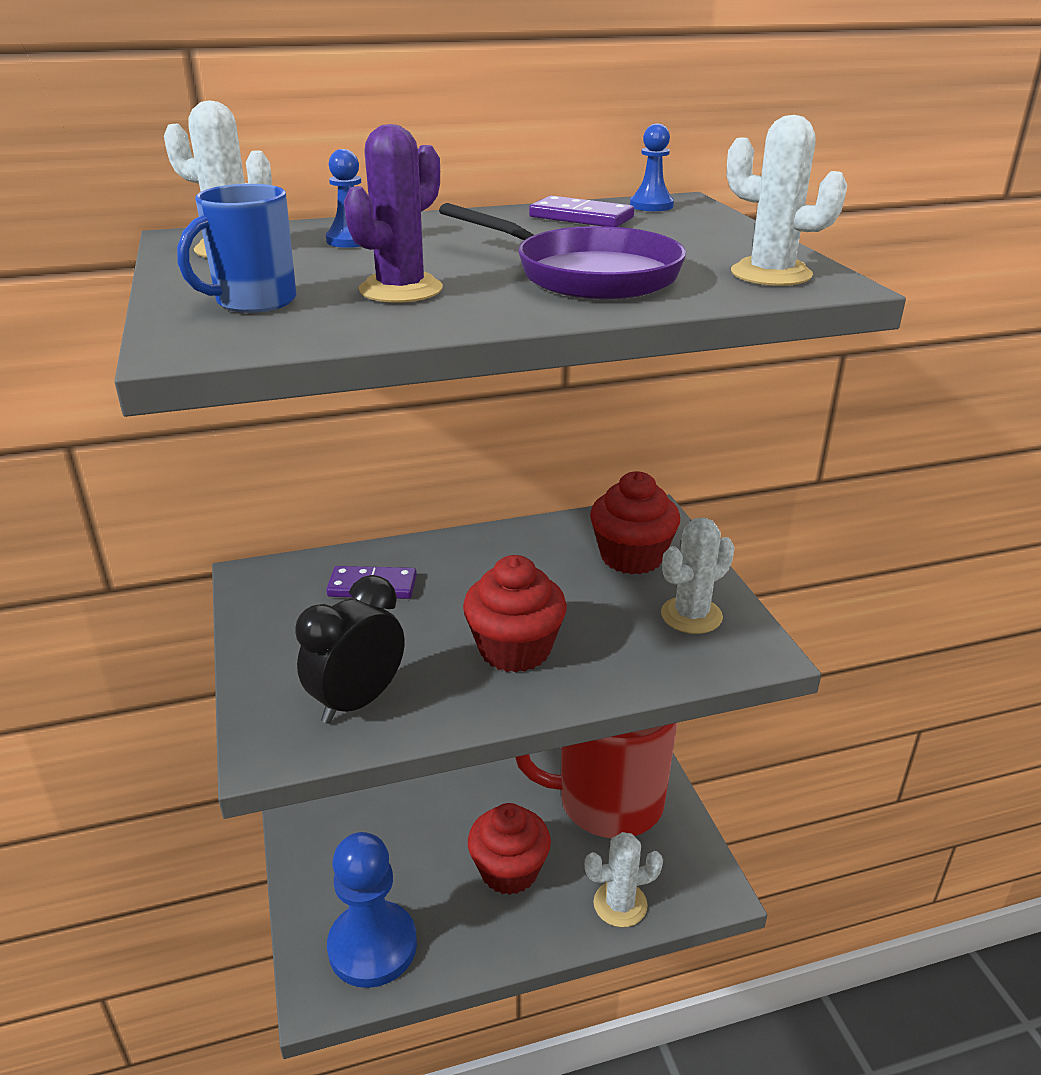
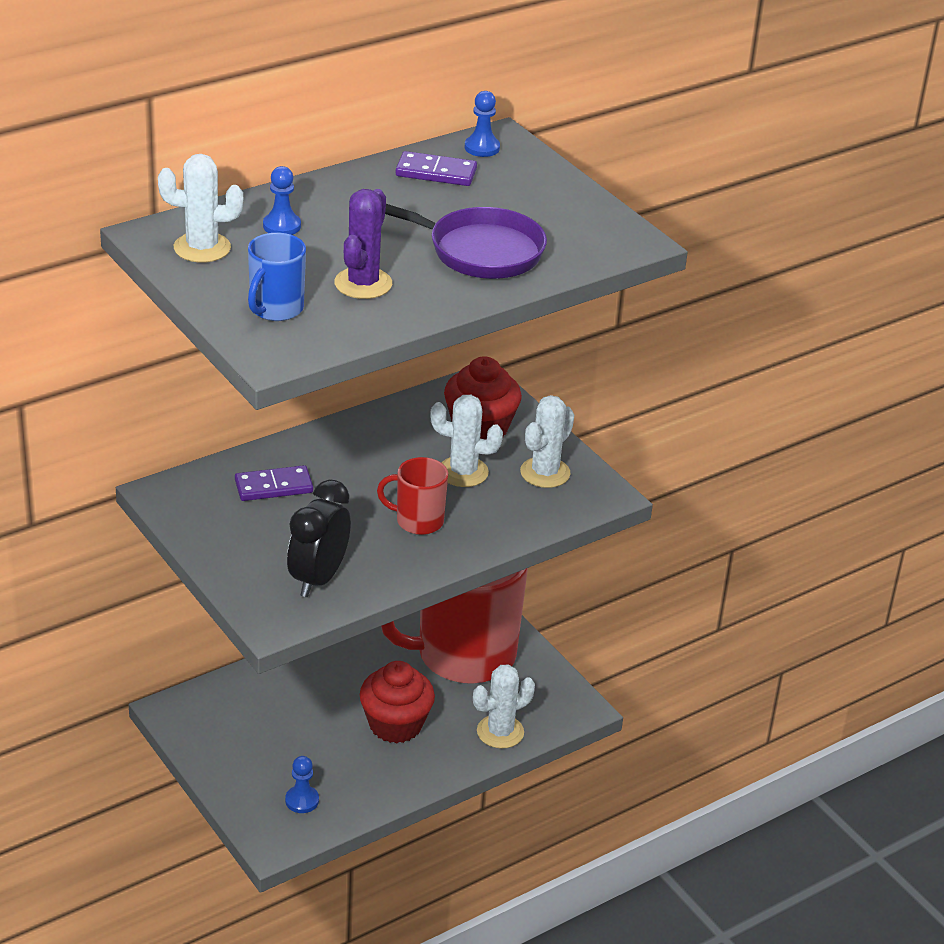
camera: 20 degrees left, 5 degrees up
(372, 946) = (302, 800): blue pawn -> blue pawn, size x0.43
(515, 649) = (418, 521): red cupcake -> red mug
(771, 274) = (598, 235): white cactus -> white cactus (463, 472)

